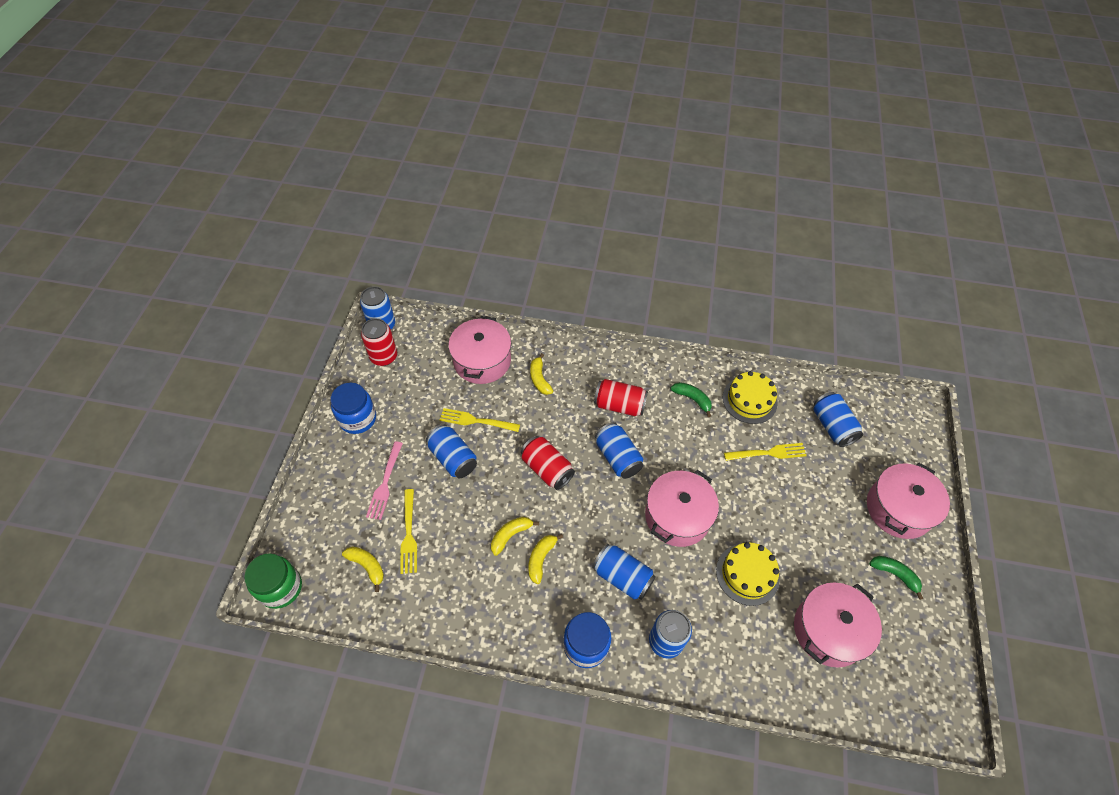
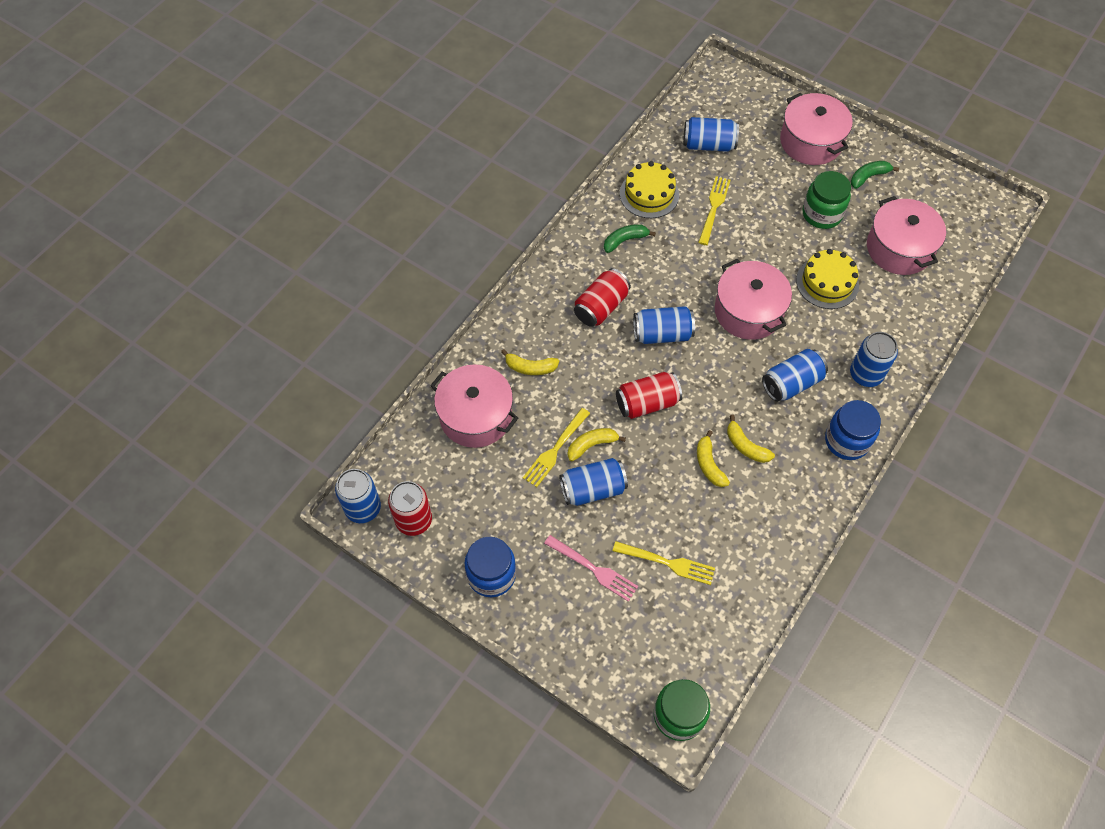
camera: 65 degrees left, 5 degrees up
(367, 566) = (688, 616): yellow banana -> yellow banana (591, 445)
(821, 545) = (822, 214): none -> green jar

